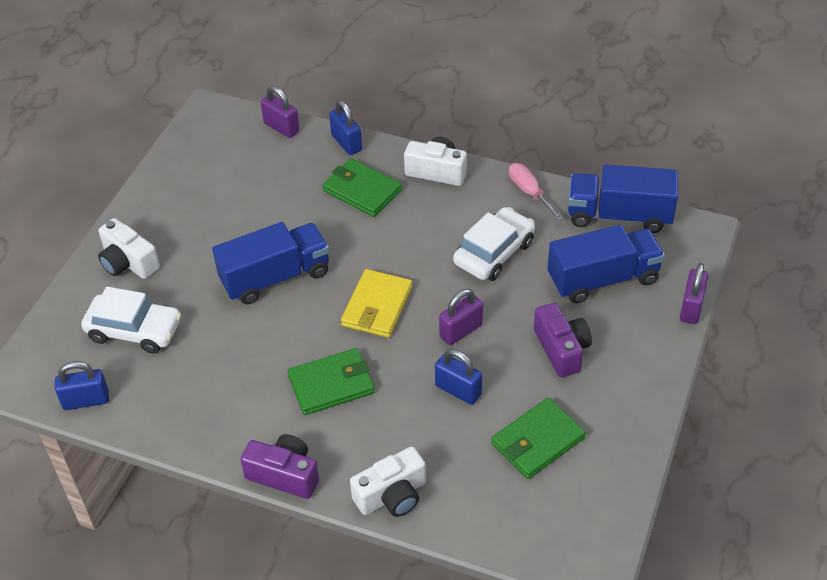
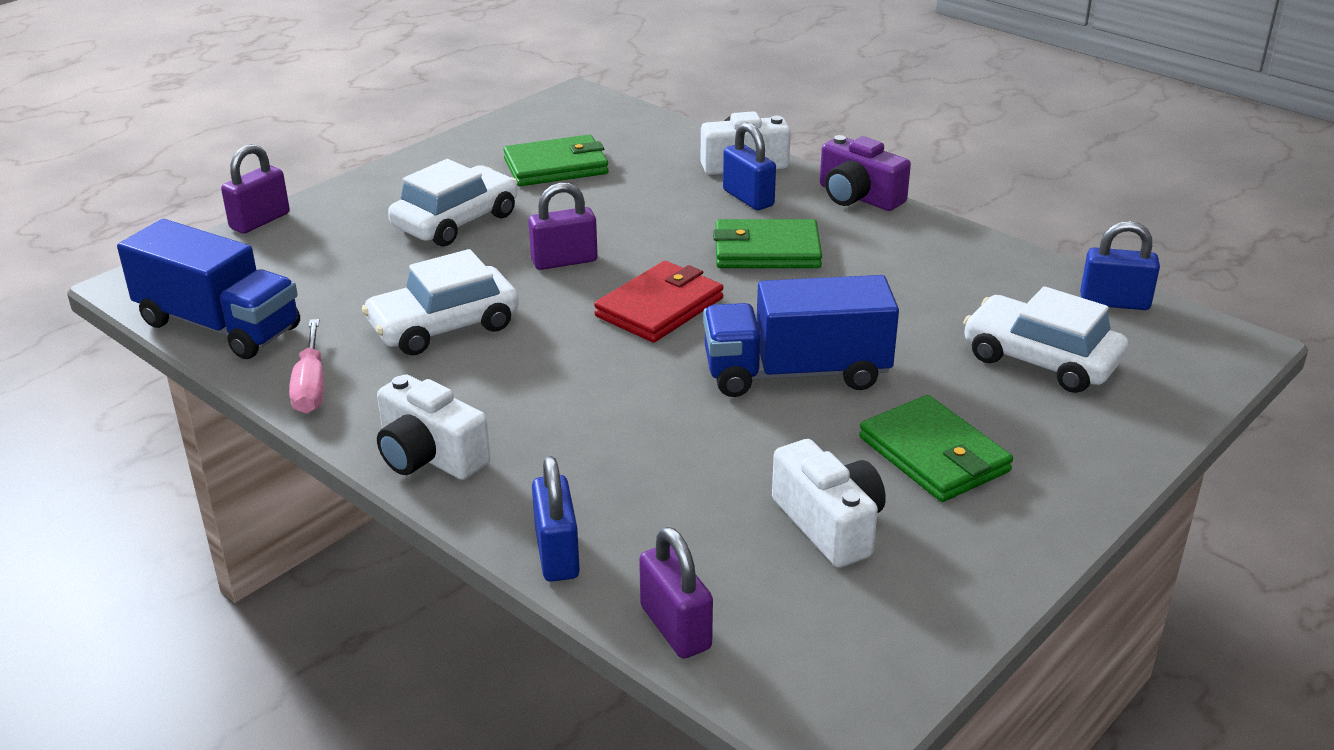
camera: 160 degrees left, 15 degrees down
(128, 262) = (1050, 451): white camera -> white camera (829, 524)
(362, 190) = (583, 459): green wallet -> green wallet (934, 455)
(377, 306) = (659, 307): yellow wallet -> red wallet
(458, 390) = (611, 215): blue padlock -> blue padlock (748, 198)
(561, 349) = (456, 221): purple camera -> white car
(603, 279) = (330, 267): blue truck -> none

